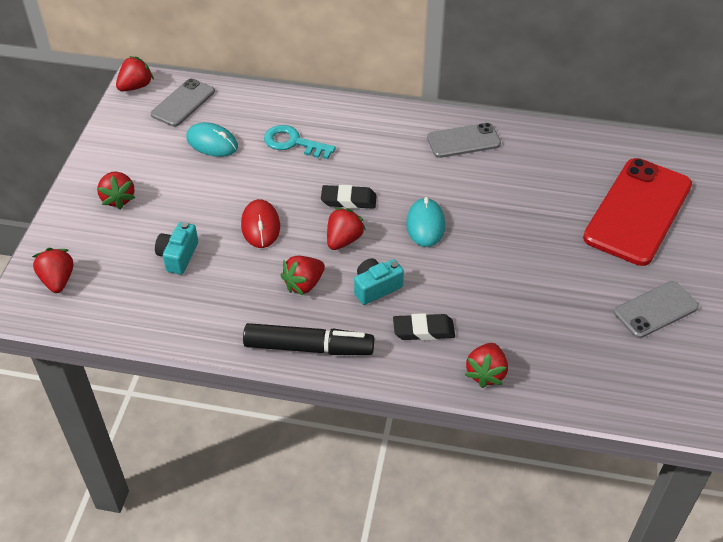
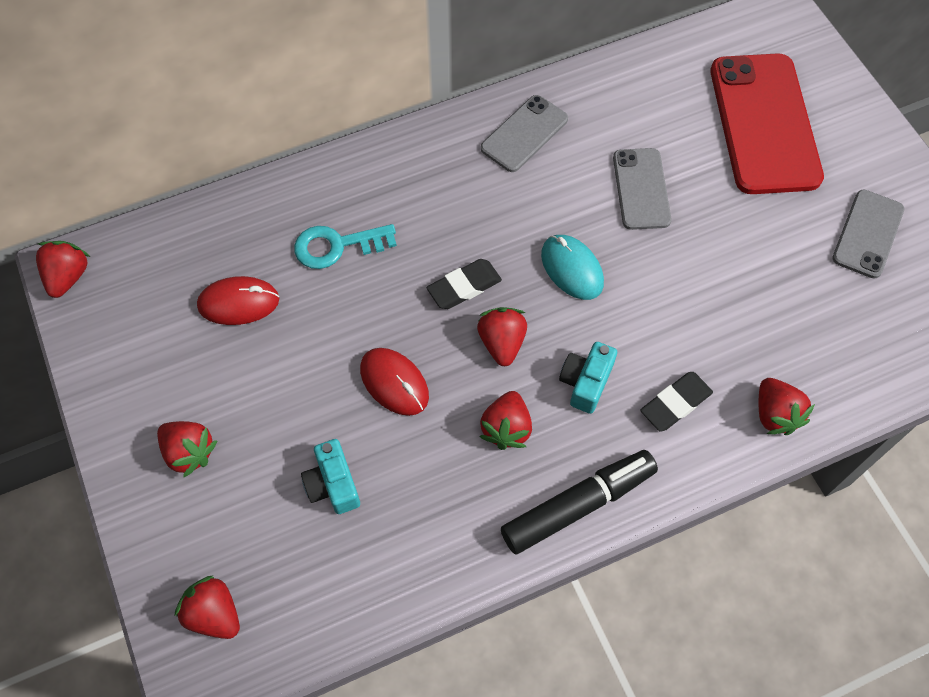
camera: 35 degrees left, 15 degrees up
(183, 103) = (152, 266): grey phone -> grey phone (641, 189)
(212, 143) = (238, 303): turquoise mouse -> red mouse

